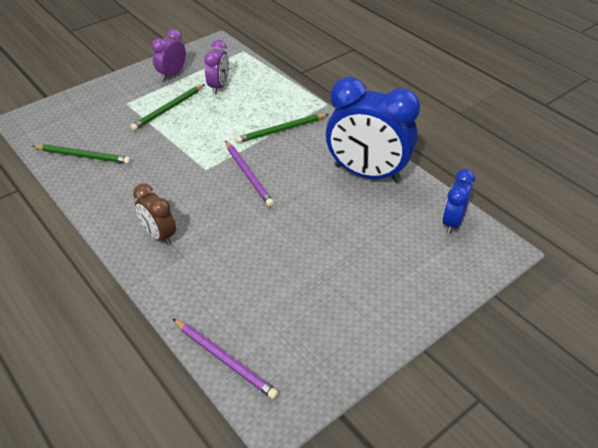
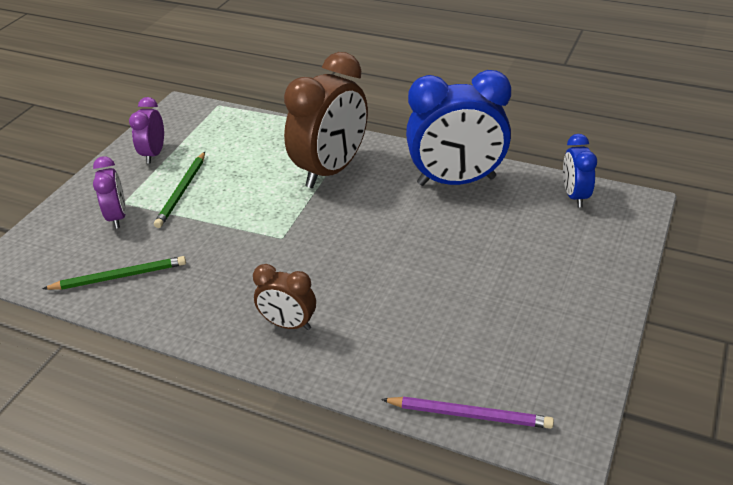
camera: 25 degrees left, 5 degrees down
(219, 86) = (222, 149): purple clock -> purple clock (117, 217)
(248, 175) = (334, 226): purple pencil -> none
(281, 130) = (331, 170): green pencil -> brown clock

